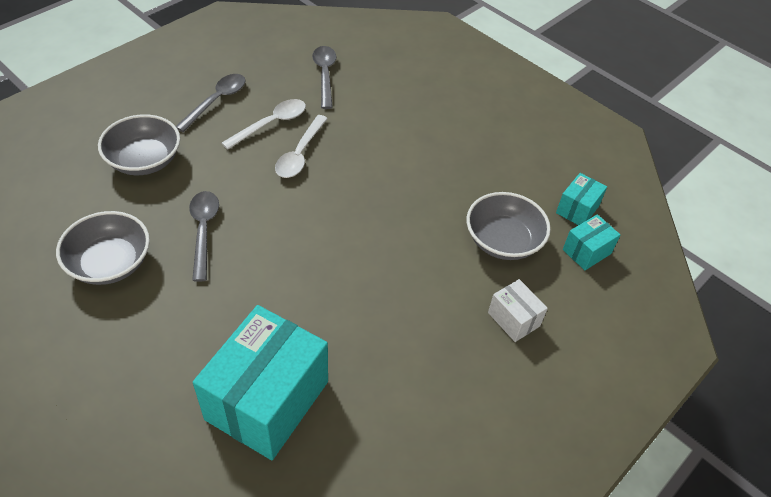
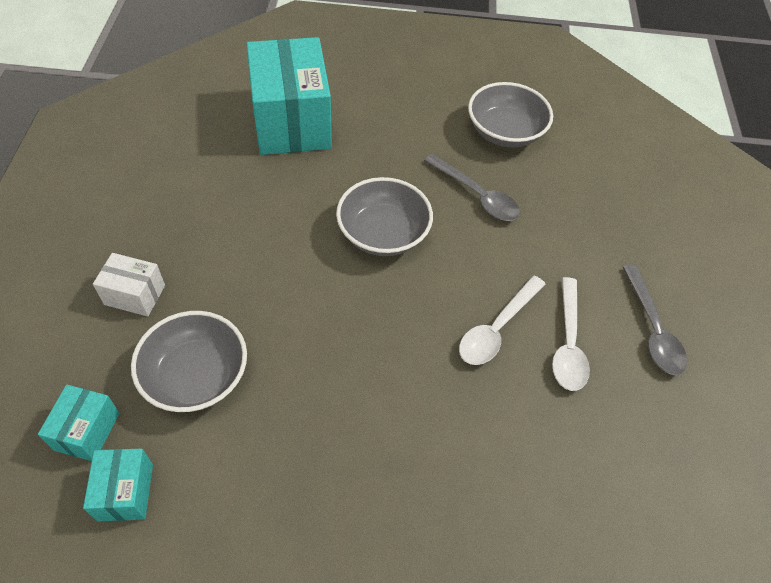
camera: 140 degrees right, 5 degrees up
(144, 160) = (607, 219): grey bowl -> grey bowl (383, 234)
(300, 154) = (497, 328): white spoon -> white spoon turned 120 degrees counterclockwise
(325, 75) = (609, 471): grey spoon -> none

